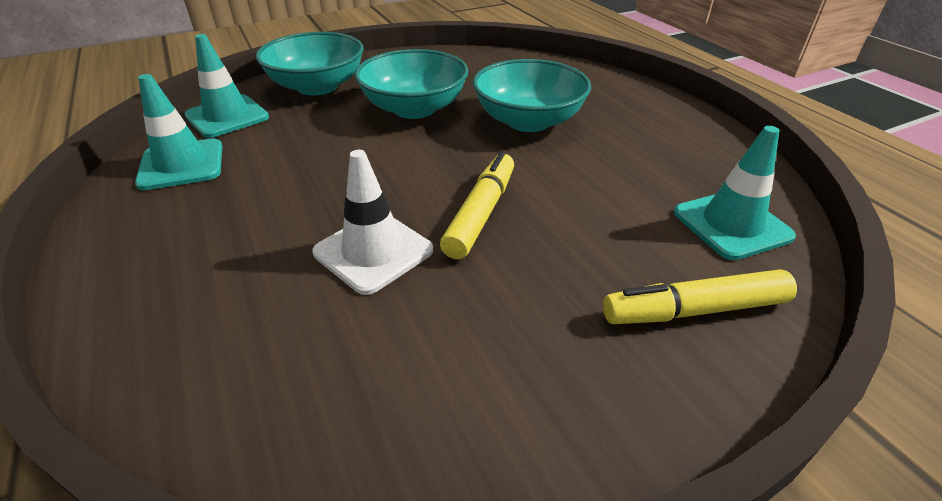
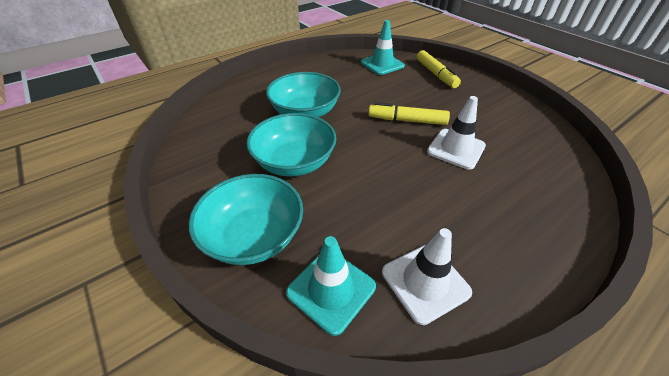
camera: 100 degrees left, 5 degrees up
(181, 165) = (425, 282): turquoise traffic cone -> white traffic cone

